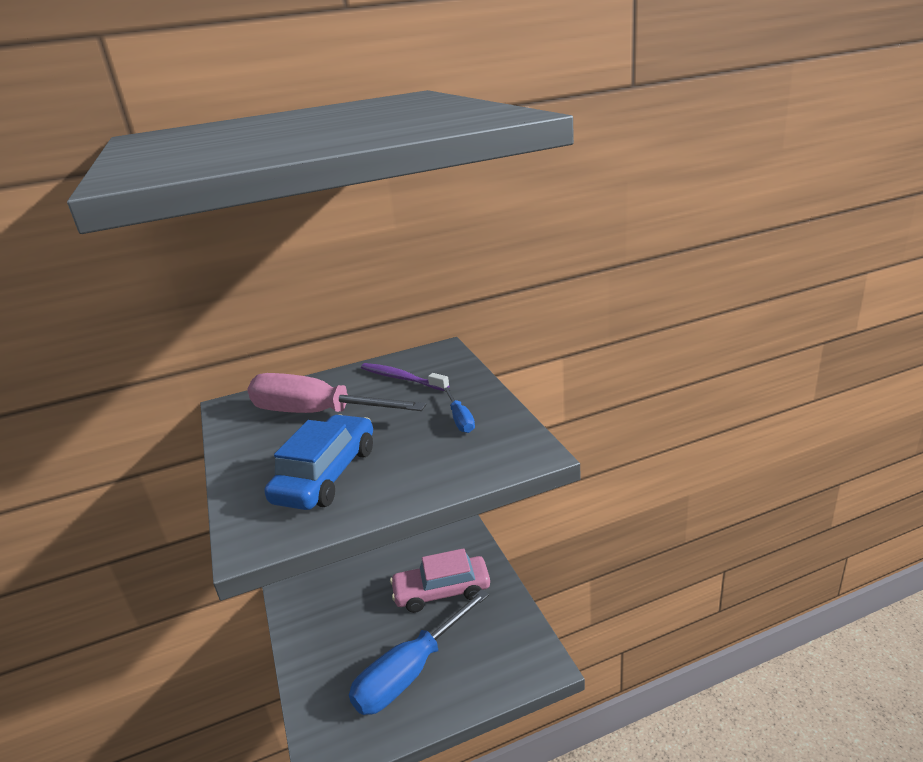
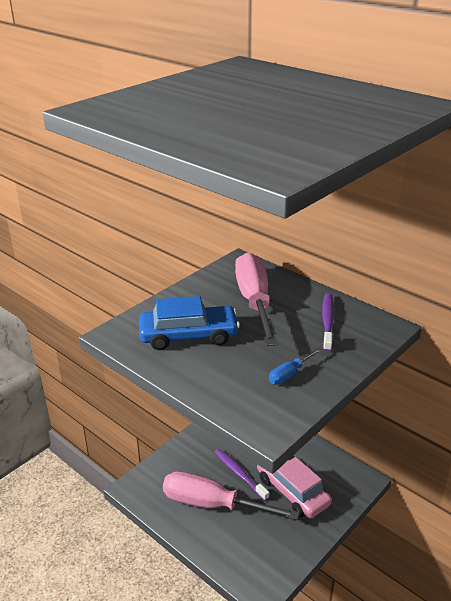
camera: 60 degrees right, 5 degrees up
(387, 630) = (239, 474): none -> purple toothbrush
(411, 672) = (213, 504): blue screwdriver -> pink screwdriver

